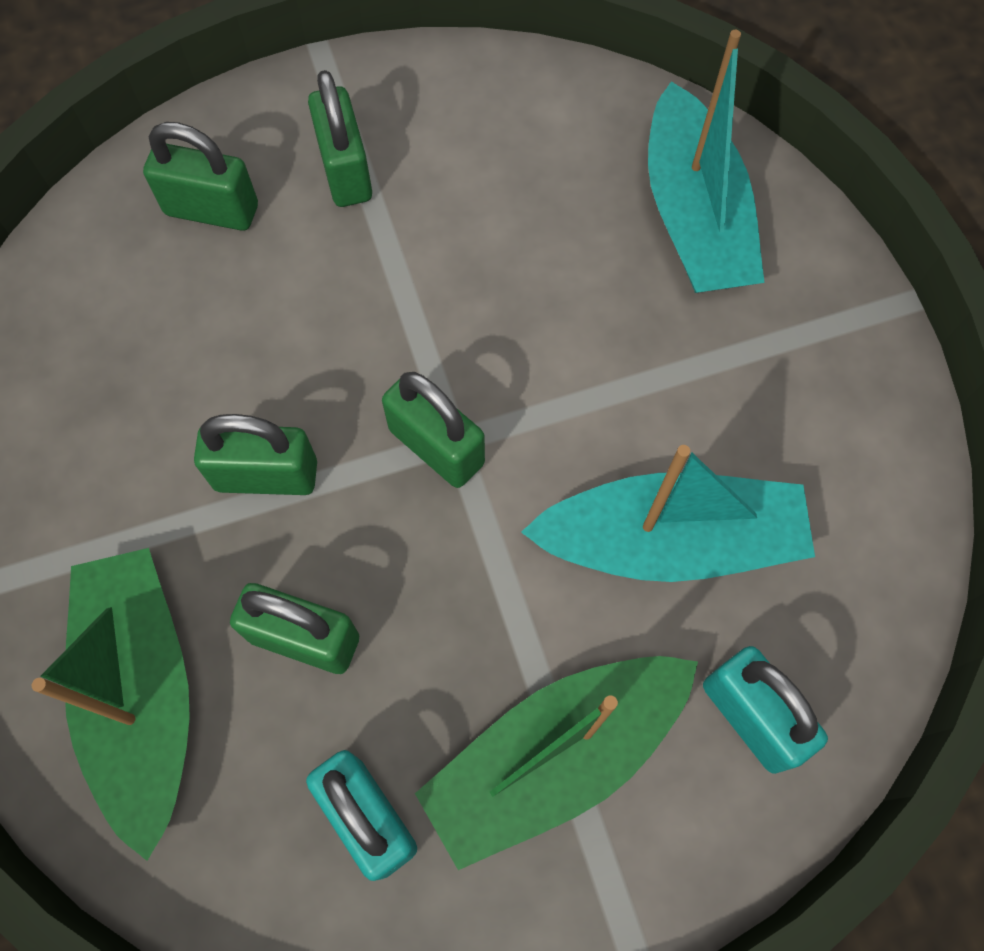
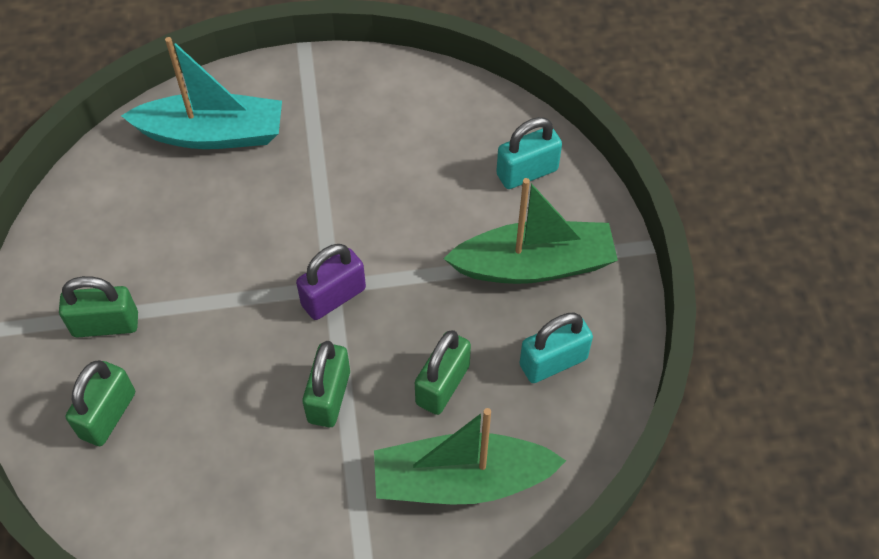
camera: 80 degrees left, 10 degrees down
(436, 446) = (333, 297): green padlock -> purple padlock
(555, 757) = (534, 265): green boat -> green boat turned 75 degrees counterclockwise
(669, 541) = (422, 188): turquoise boat -> none

